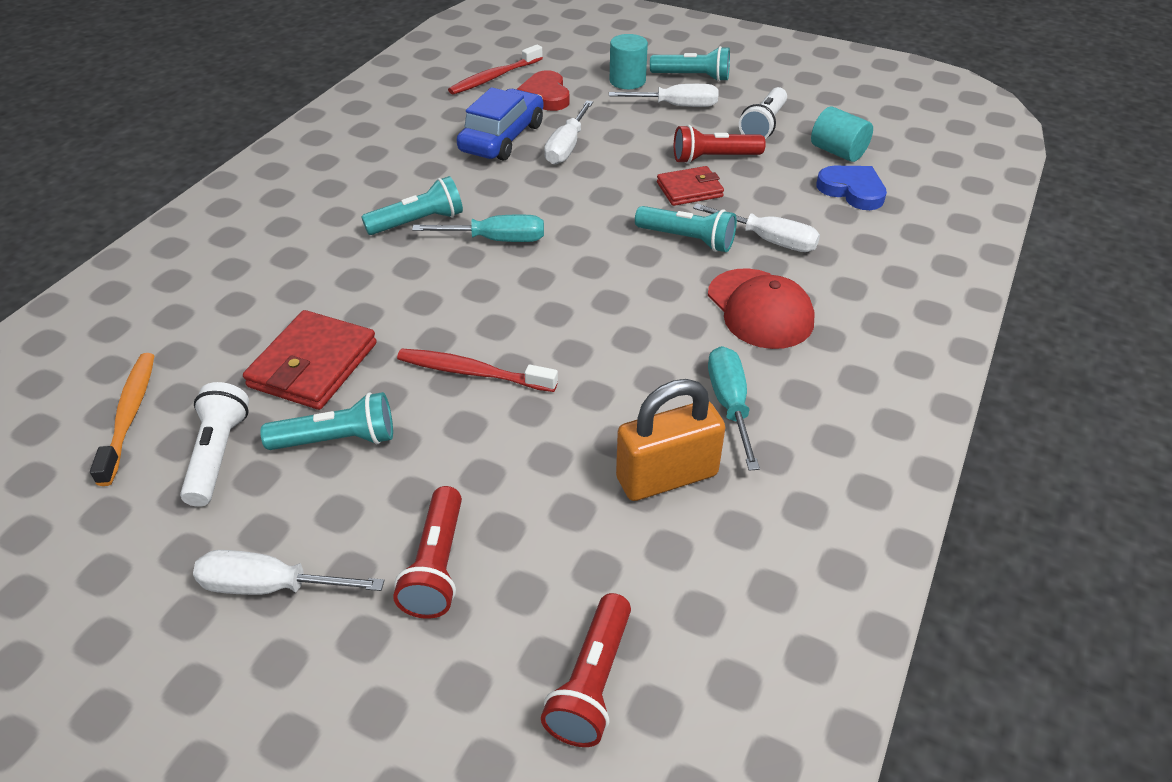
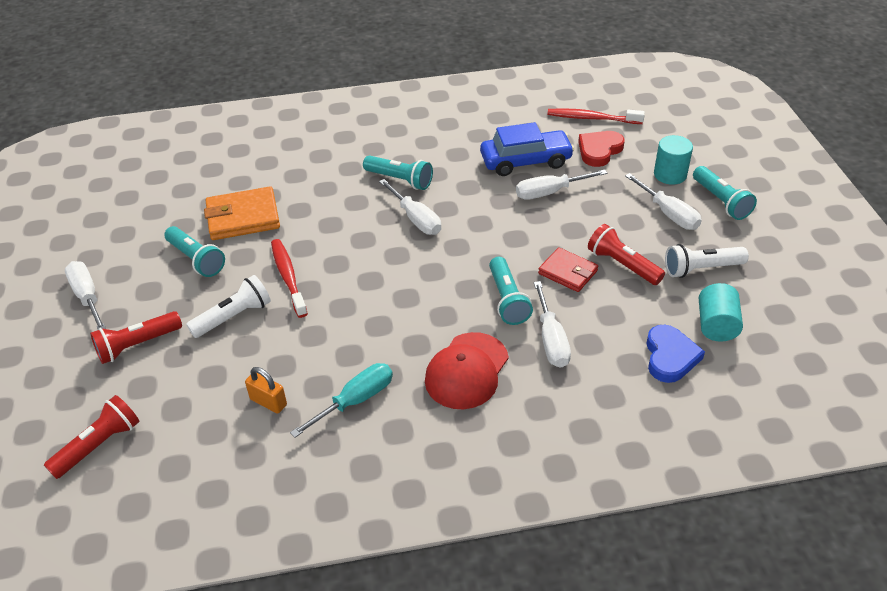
camera: 55 degrees right, 0 degrees up
(129, 415) = (159, 184): orange toothbrush -> none
(218, 454) = (156, 228): white flashlight -> white flashlight (234, 317)
(313, 365) = (243, 217): red wallet -> orange wallet
(496, 240) = (416, 219): turquoise screwdriver -> white screwdriver
(591, 682) = (99, 445): red flashlight -> red flashlight turned 150 degrees clockwise
(667, 476) = (268, 402): orange padlock -> orange padlock, size x0.55

